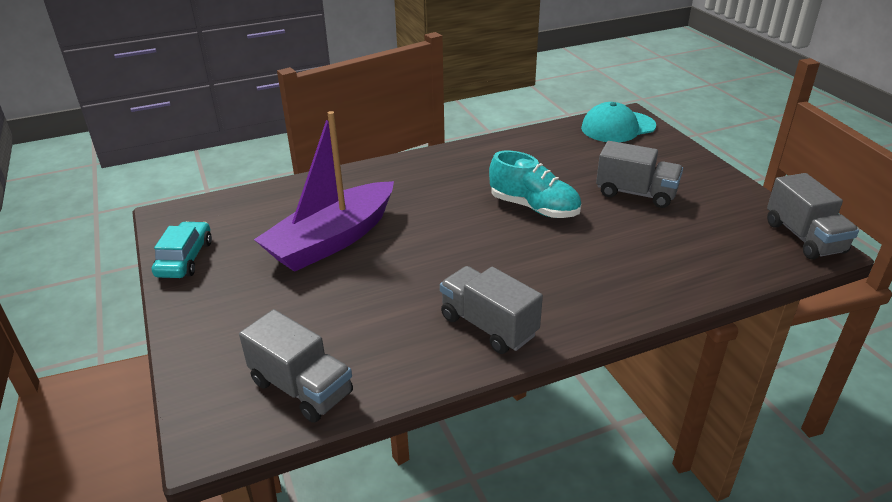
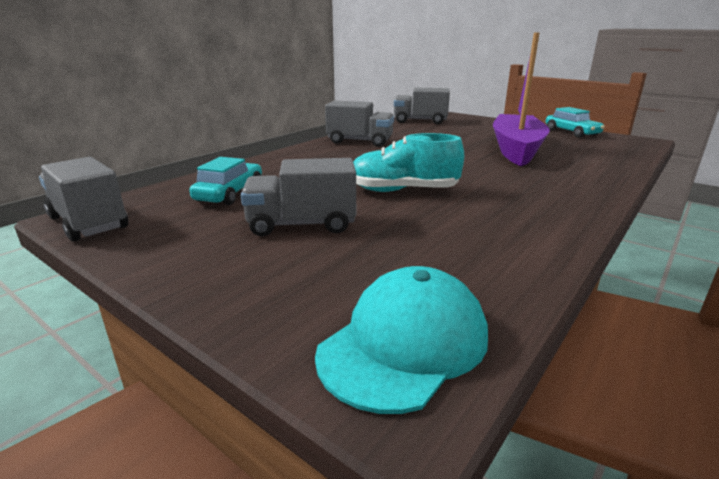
camera: 150 degrees right, 10 degrees down
(689, 246) = (230, 193): none -> turquoise car

